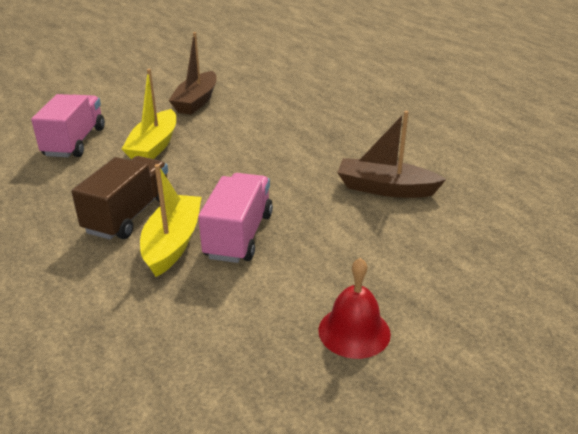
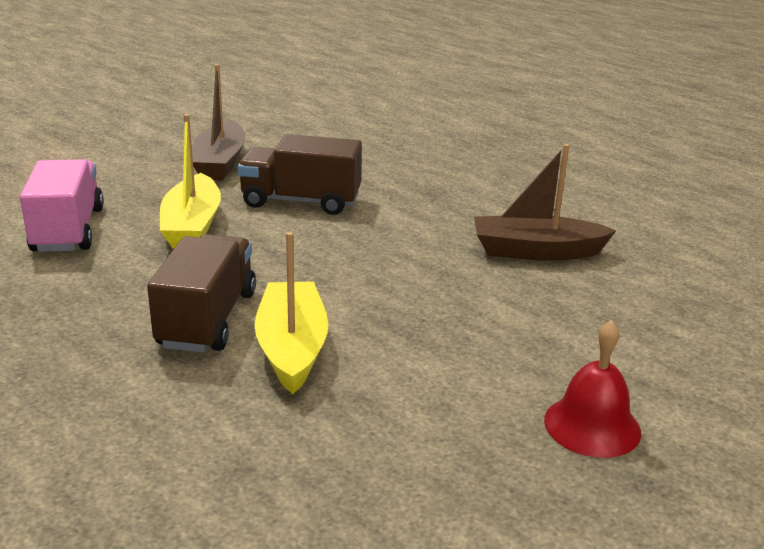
camera: 15 degrees left, 5 degrees down
(236, 134) = (301, 201): none -> brown truck
(239, 235) = (378, 328): pink truck -> none

